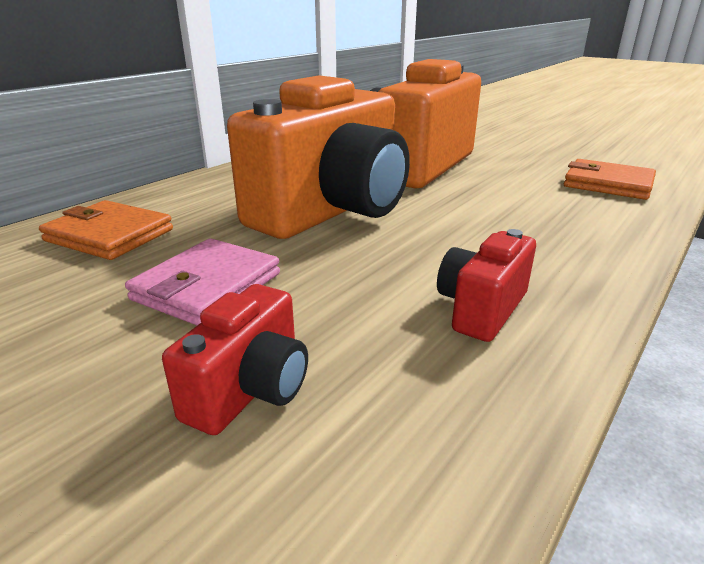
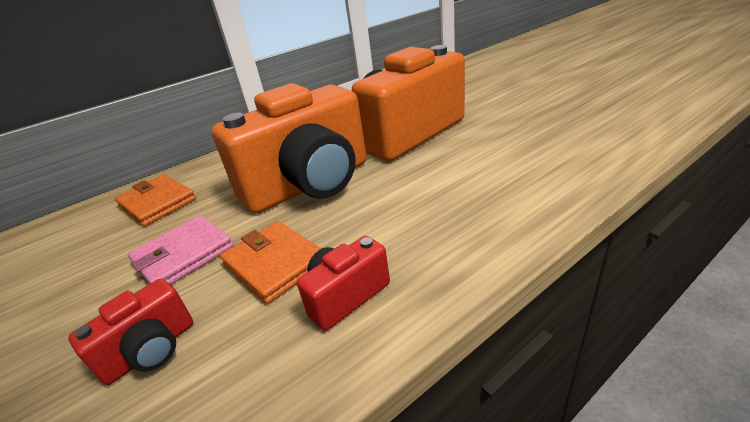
camera: 20 degrees right, 5 degrees up
(608, 184) = (563, 157): orange wallet -> orange wallet (275, 263)

